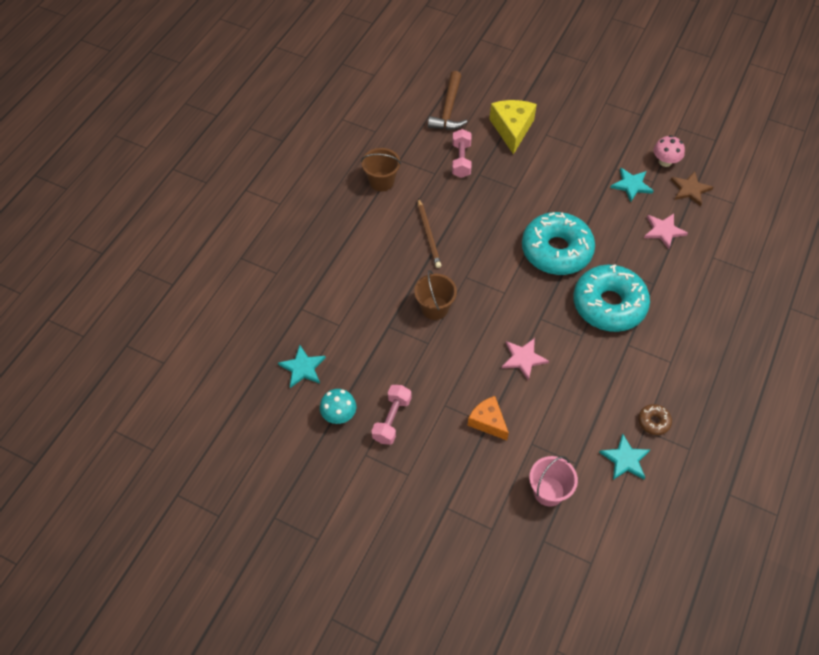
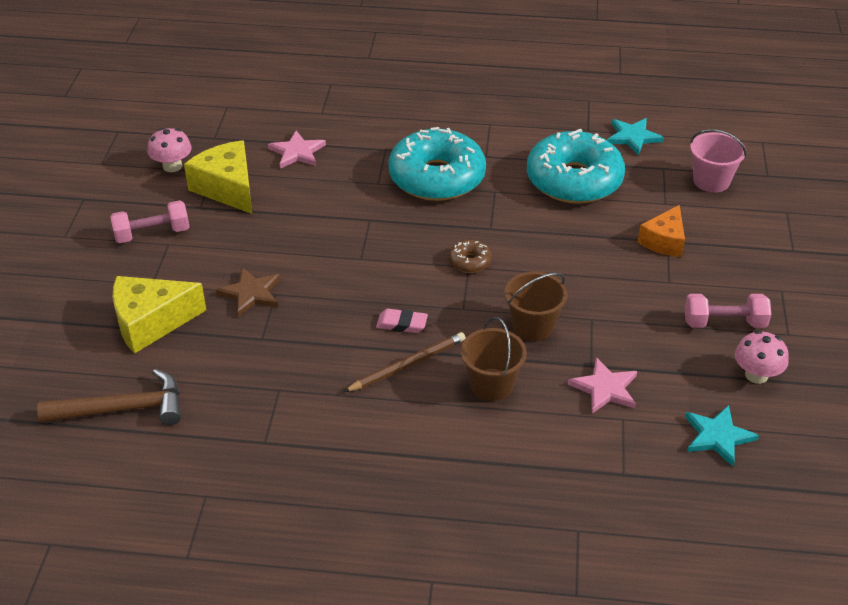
camera: 110 degrees left, 15 degrees down
(339, 415) = (756, 375): turquoise mushroom -> pink mushroom
(381, 181) = (322, 451): brown bucket -> brown bucket (491, 384)
(461, 160) = (239, 365): pink dumbbell -> pink dumbbell (152, 234)
(464, 241) = (402, 324): none -> pink eraser
(523, 359) = (559, 230): pink star -> pink star (605, 388)
(556, 250) = (373, 234): turquoise donut -> turquoise donut (574, 180)
(631, 185) = (227, 188): turquoise star -> yellow cheese
(653, 422) = (574, 125): brown donut -> brown donut (470, 261)
(690, 189) = (217, 140): brown star -> brown star (251, 293)

